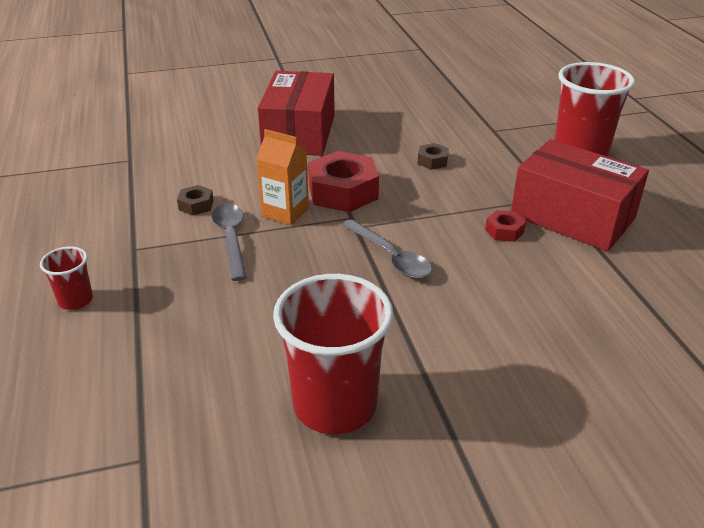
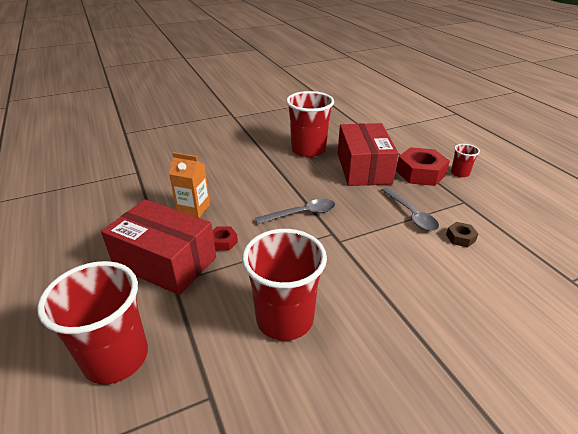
camera: 170 degrees right, 0 degrees up
(285, 212) = (390, 239): orange carton -> orange carton (193, 209)
(299, 133) = (448, 350): red box -> red box (363, 168)
(343, 192) = (356, 265): red nut -> red nut (420, 173)
(390, 257) = (301, 214): grey spoon -> grey spoon turned 120 degrees clockwise
(432, 161) = (285, 319): brown nut -> red cup

